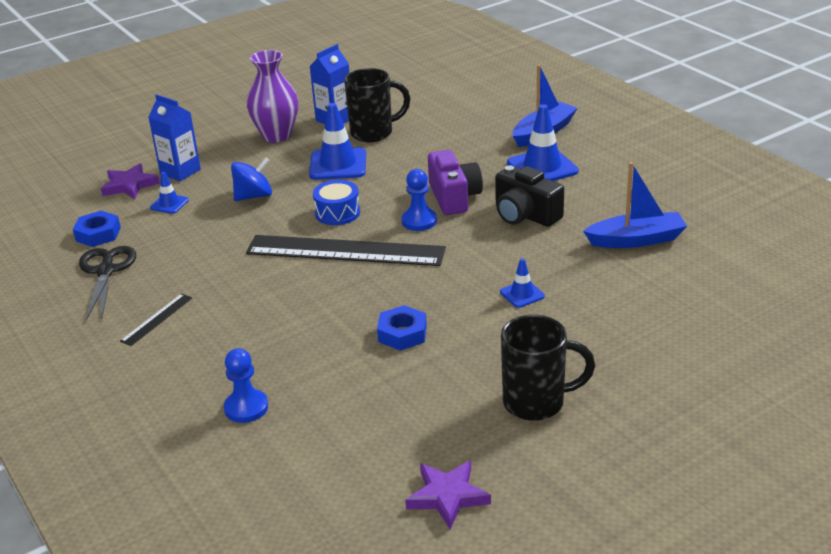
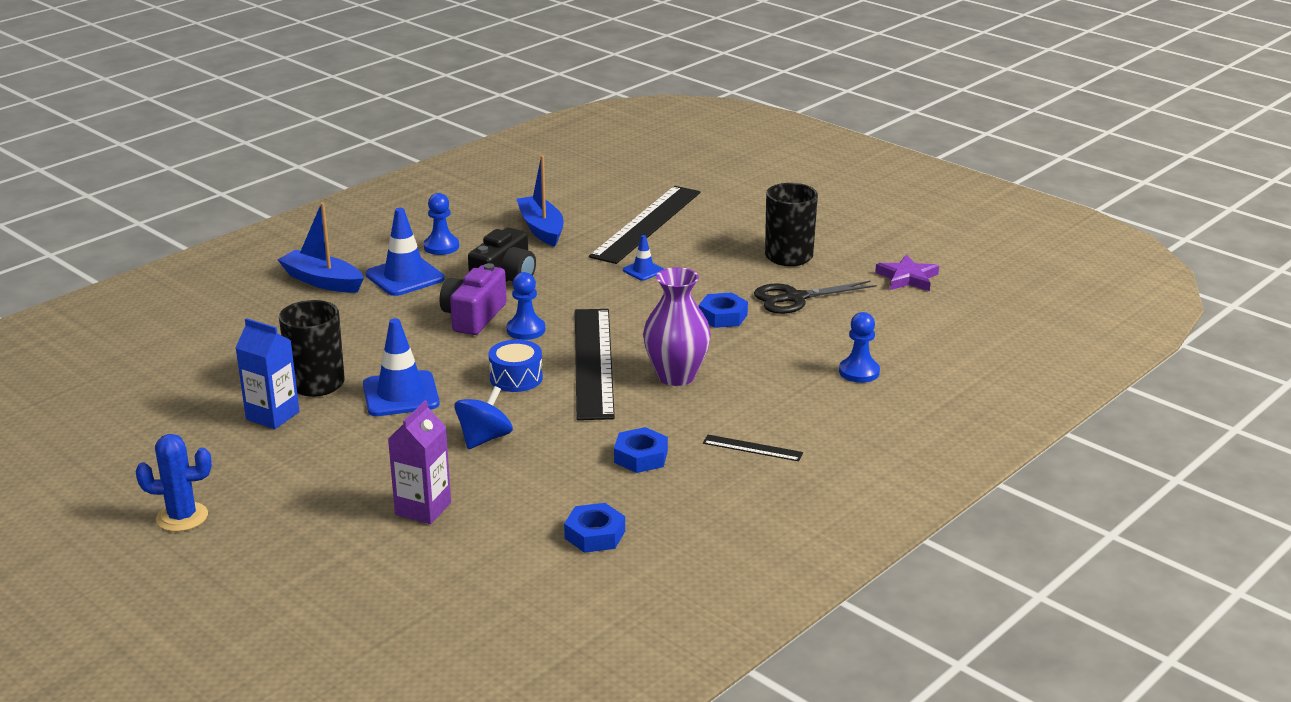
camera: 105 degrees left, 5 degrees down
(106, 271) = (675, 505): black scissors -> black scissors (795, 298)
(129, 185) = (465, 542): purple star -> none
(169, 204) = (511, 497): blue traffic cone -> none
(180, 171) = (423, 509): blue carton -> purple carton
(182, 262) = (641, 457): none -> blue nut
(229, 97) = (182, 517): none -> blue cactus
(254, 196) = (484, 438): blue spinning top -> blue spinning top turned 75 degrees clockwise
(276, 135) = (317, 452): purple vase -> purple vase (676, 376)
(454, 197) = (473, 317): purple camera -> purple camera turned 45 degrees counterclockwise
(602, 185) = (441, 247): none -> blue pawn
(642, 307) = (646, 224): none -> black ruler

